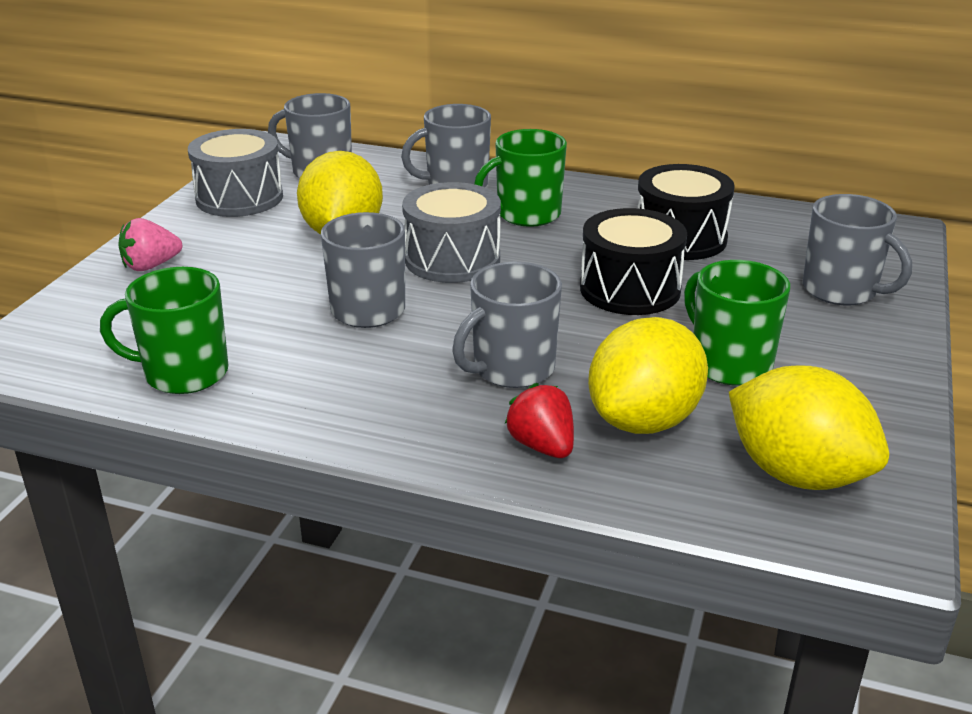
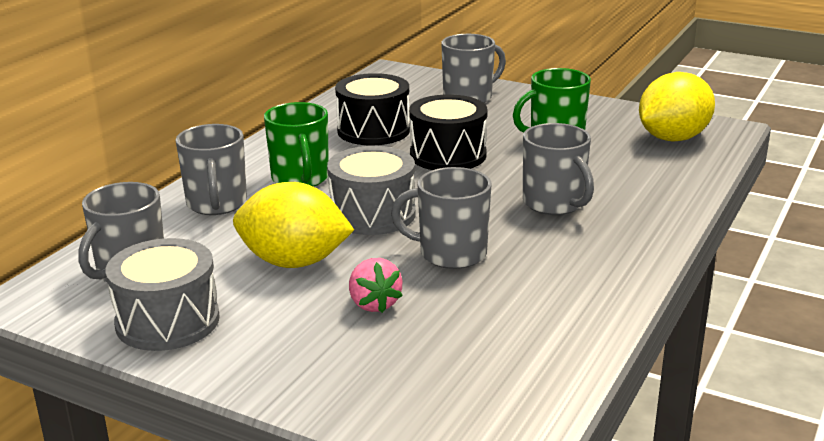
camera: 80 degrees left, 5 degrees down
(151, 266) = (319, 373): pink strawberry -> pink strawberry (374, 304)
(183, 373) = (547, 342): green mug -> none
(542, 446) = (650, 201): red strawberry -> none
(644, 420) = (620, 169): yellow lemon -> none

